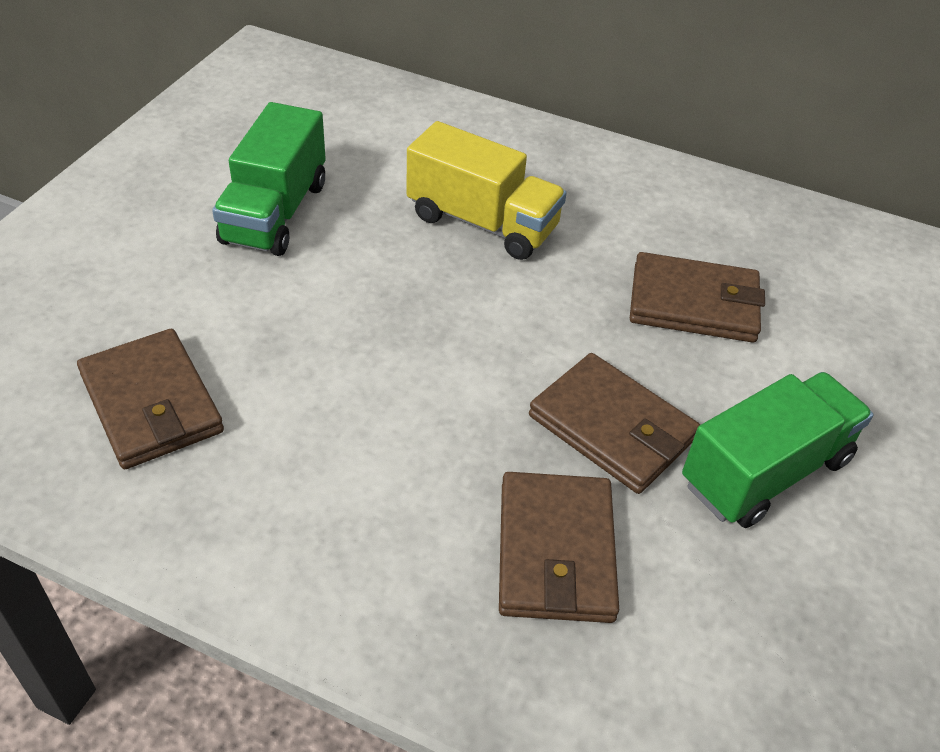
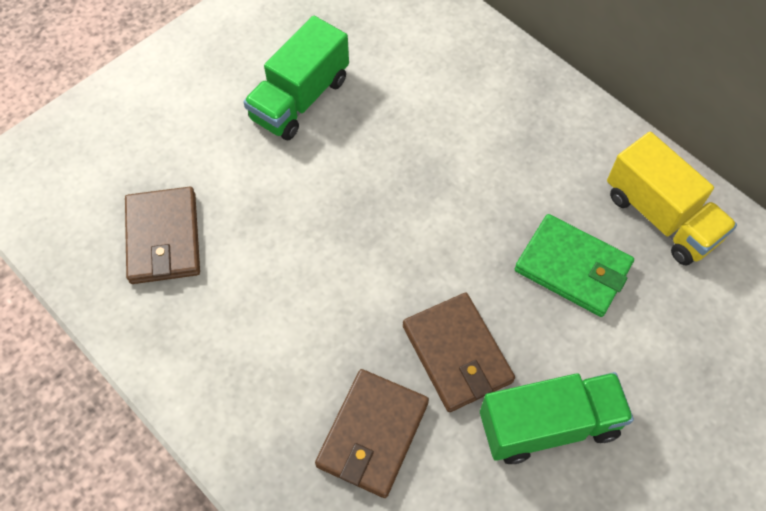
camera: 25 degrees right, 15 degrees up
(482, 222) = (446, 148): yellow truck -> yellow truck (661, 217)
(694, 303) = (573, 268): brown wallet -> green wallet

